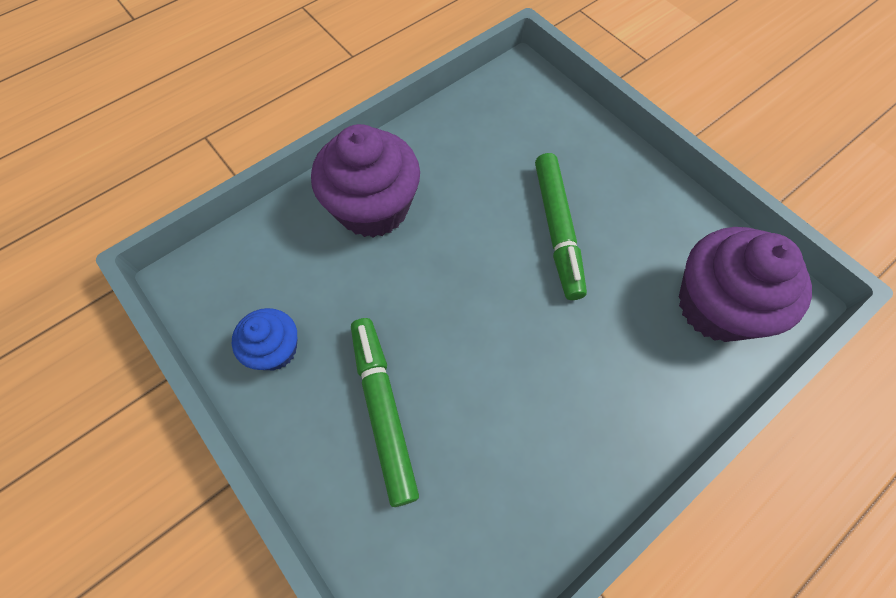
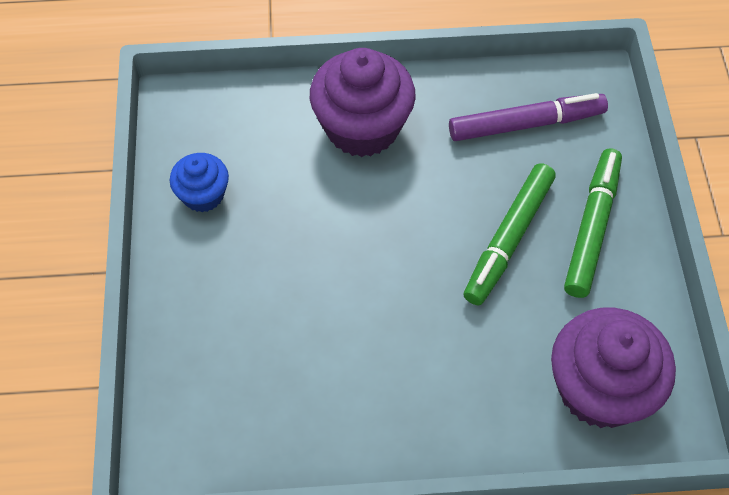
camera: 35 degrees right, 5 degrees down
(383, 410) = (250, 290): green marker -> green marker (591, 227)
(498, 133) = (526, 124): none -> purple marker

